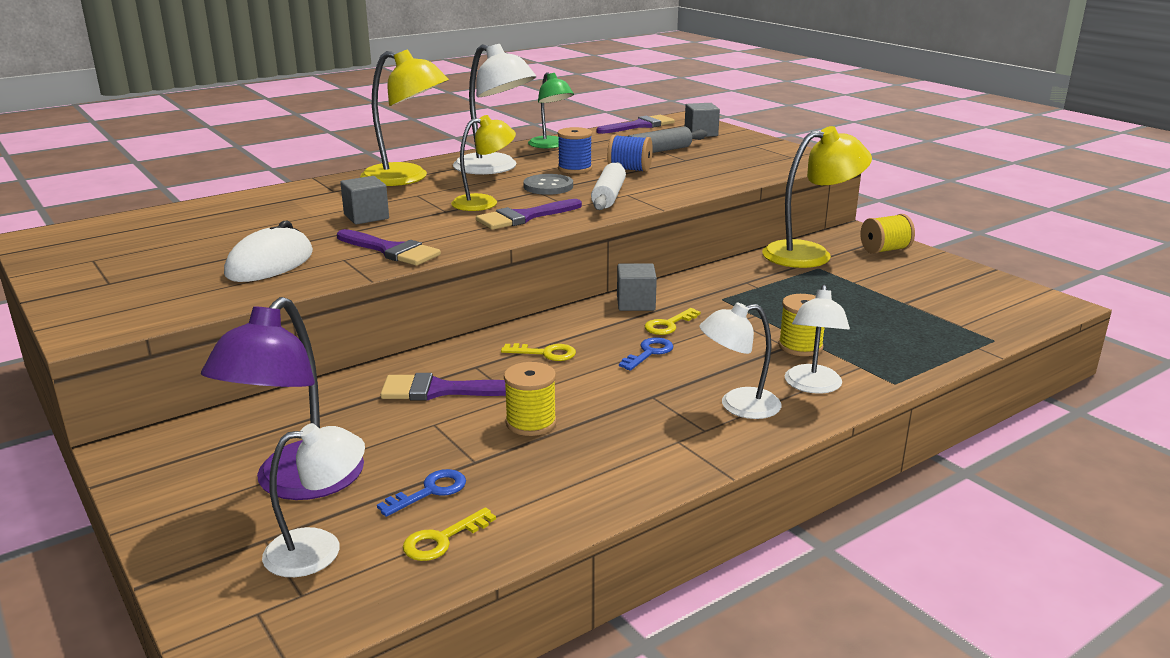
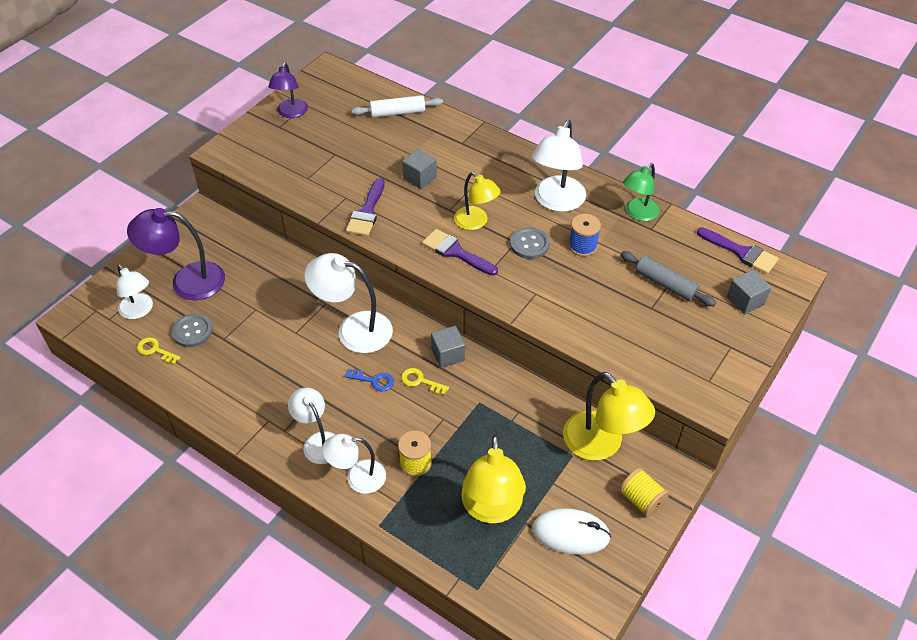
camera: 70 degrees right, 25 degrees up
(92, 271) = (291, 113): none -> purple lamp
(270, 264) = (326, 171): white mouse -> white mouse (570, 533)
(407, 178) = (507, 166): yellow lamp -> yellow lamp (491, 509)
(430, 491) = (192, 331): blue key -> grey button
(440, 390) = (291, 298): purple brush -> none
(531, 423) = (268, 349): yellow spool -> none
(545, 353) = (353, 329): yellow key -> white lamp
(608, 196) = (525, 284): white rolling pin -> white rolling pin (397, 113)
(629, 170) = (599, 279): blue spool -> none

